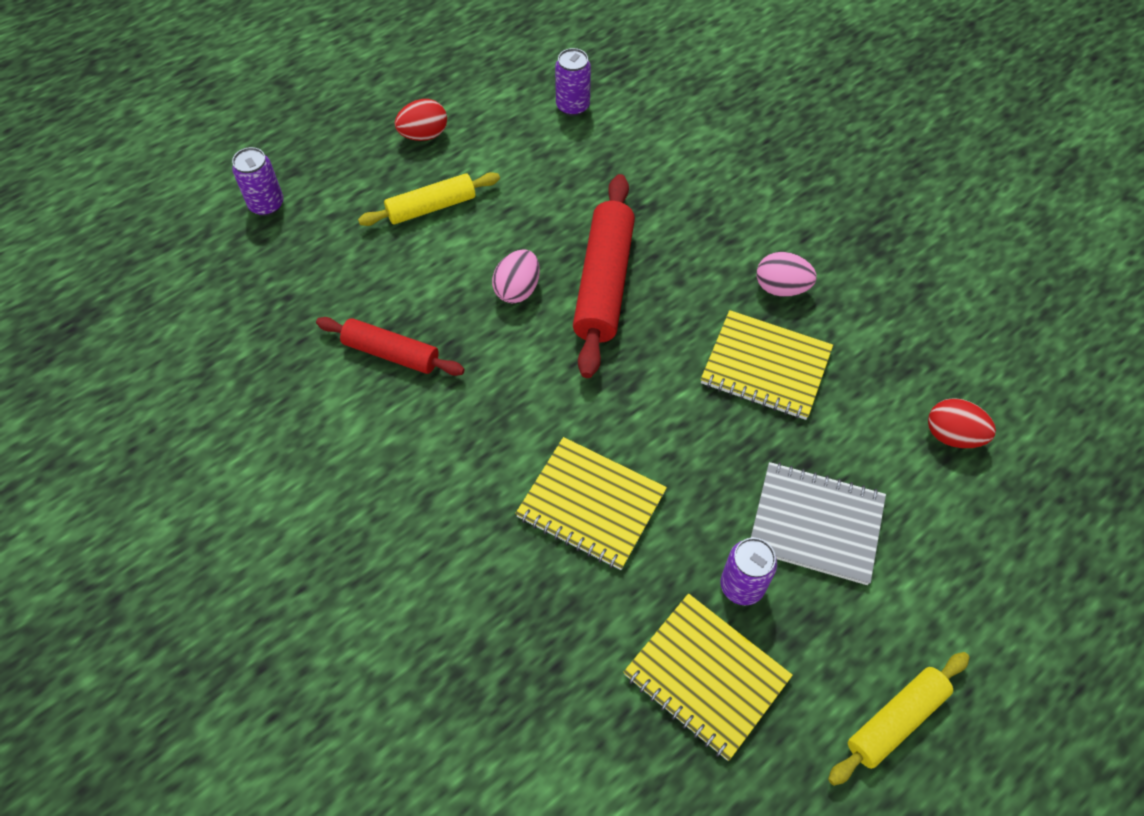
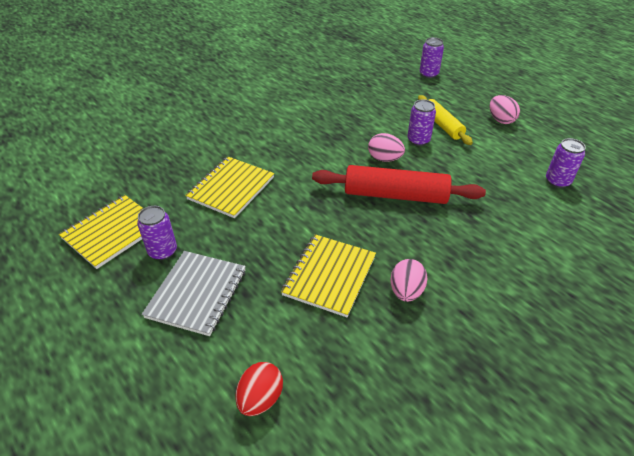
camera: 90 degrees right, 15 degrees down
(391, 353) = (335, 117): red rolling pin -> none
(424, 135) = (500, 120): red egg -> pink egg
(471, 242) = (418, 140): none -> purple can
(896, 720) = (47, 323): yellow rolling pin -> none

